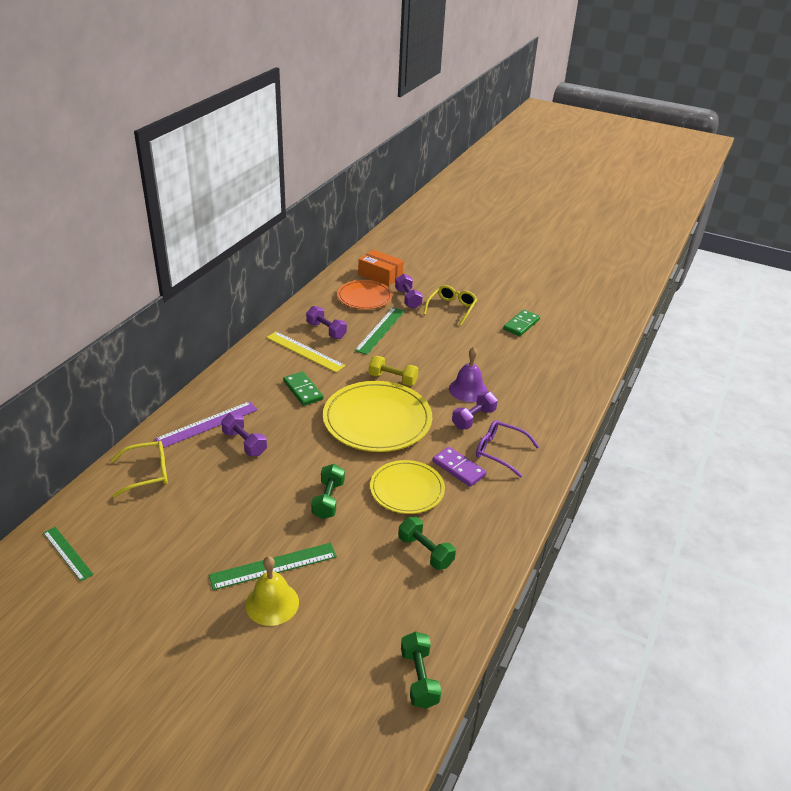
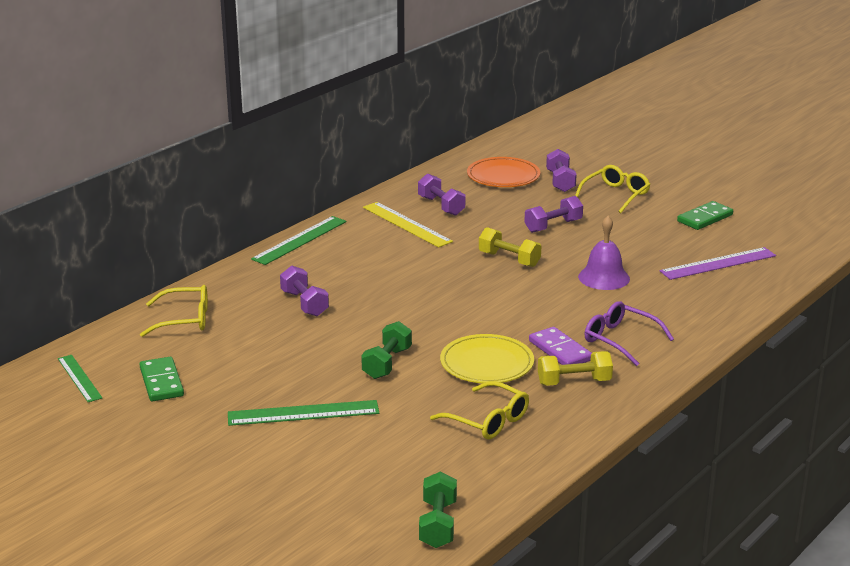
camera: 15 degrees right, 10 degrees down
(207, 424) = (266, 282): purple ruler -> purple ruler (718, 263)
(272, 603) = (291, 444): yellow bell -> none
(303, 390) = (391, 261): green domino -> green domino (161, 382)
(377, 420) = (474, 296): yellow plate -> none
(380, 275) = (532, 155): orange box -> none
(380, 330) = (511, 210): green ruler -> green ruler (300, 240)
(425, 552) = (487, 420): green dumbbell -> yellow glasses
(473, 419) = (599, 306): purple dumbbell -> purple dumbbell (553, 226)
(479, 500) = (574, 382): none -> yellow dumbbell

